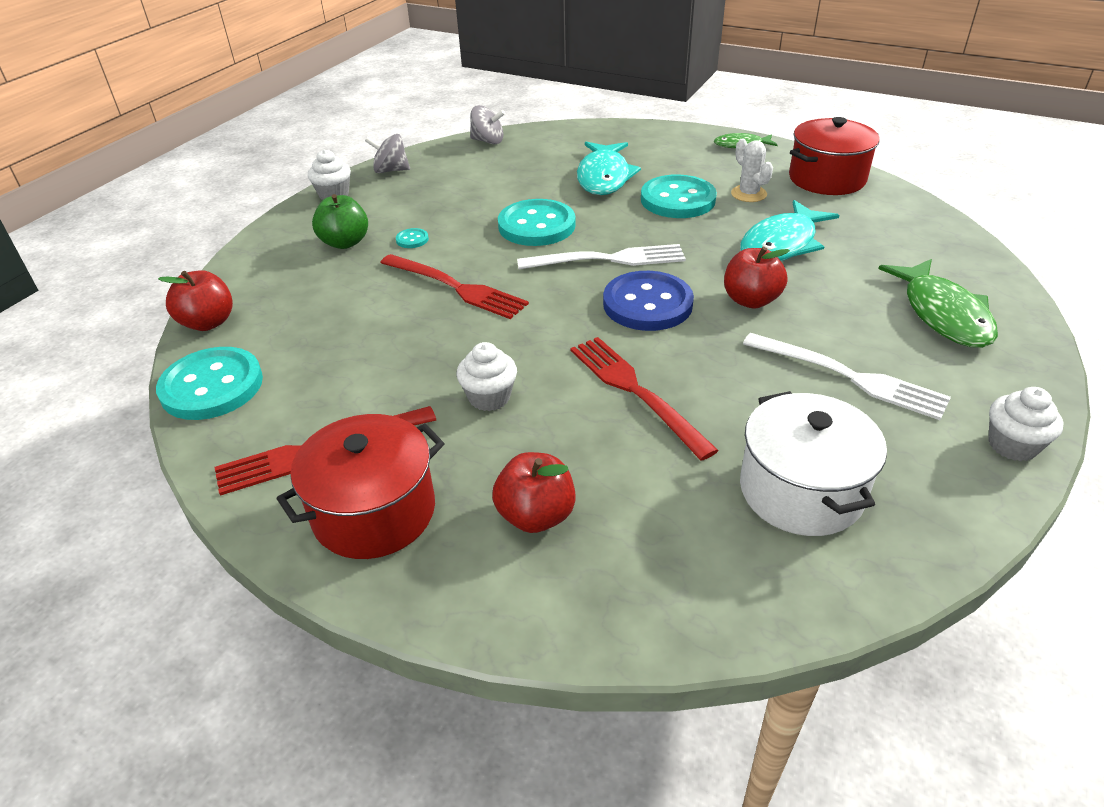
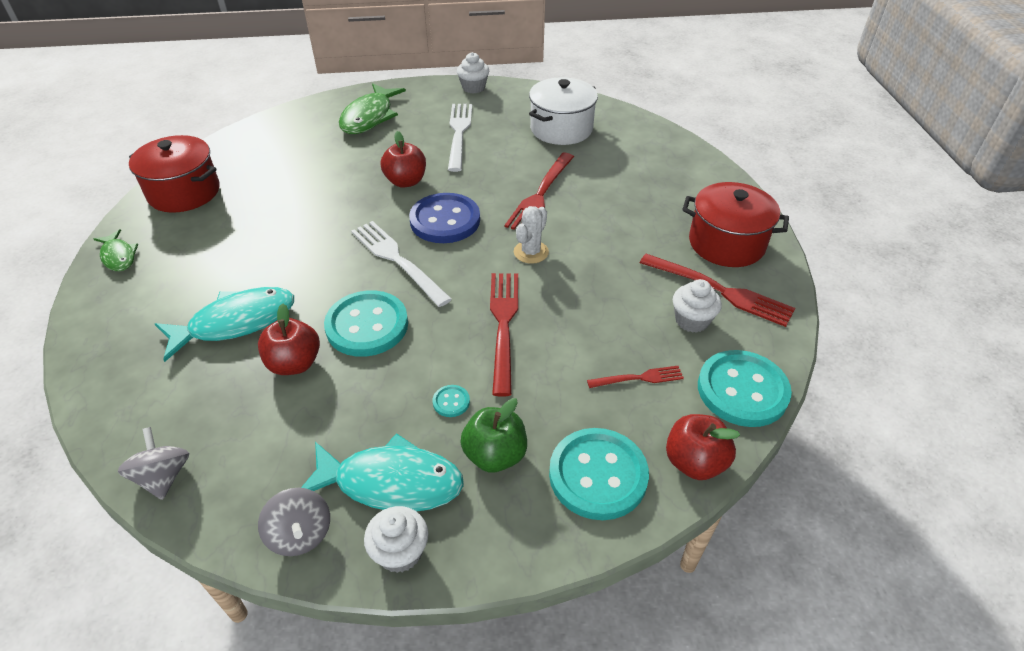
camera: 125 degrees left, 5 degrees up
(307, 334) = (639, 378): none -> red fork
(489, 397) = (603, 246): white cupcake -> white cupcake (691, 320)
(536, 515) = (663, 192): red apple -> red apple (294, 363)
(678, 200) = (265, 258): turquoise button -> turquoise button (598, 475)
(748, 194) = (234, 223): white cactus -> white cactus (531, 252)
(781, 244) = (317, 187): turquoise fish -> turquoise fish (391, 482)
(943, 314) = (369, 117): green fish -> green fish turned 150 degrees clockwise

